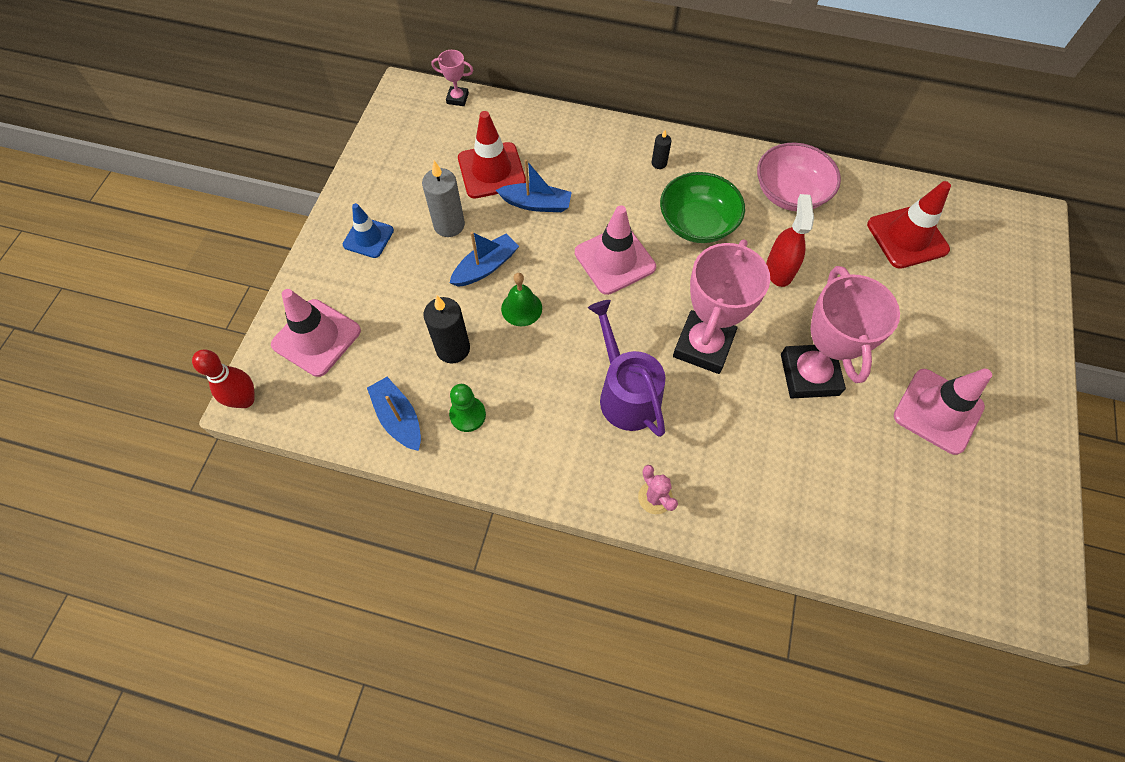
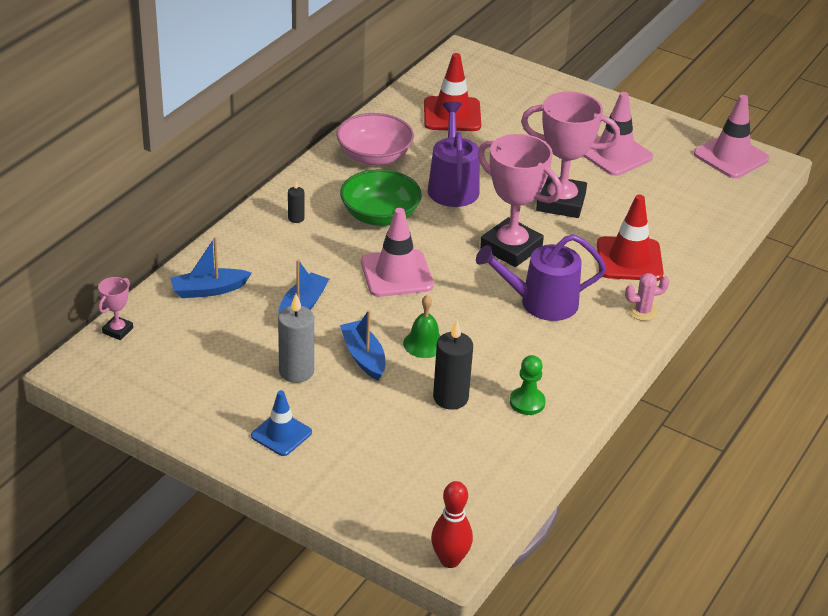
camera: 75 degrees left, 25 degrees down
(316, 338) = (395, 494): pink traffic cone -> pink traffic cone (731, 157)
(398, 418) = (514, 449): blue boat -> blue boat (209, 290)
(491, 170) = (240, 327): red traffic cone -> red traffic cone (629, 259)
(779, 269) = (452, 186): red spray bottle -> purple watering can

